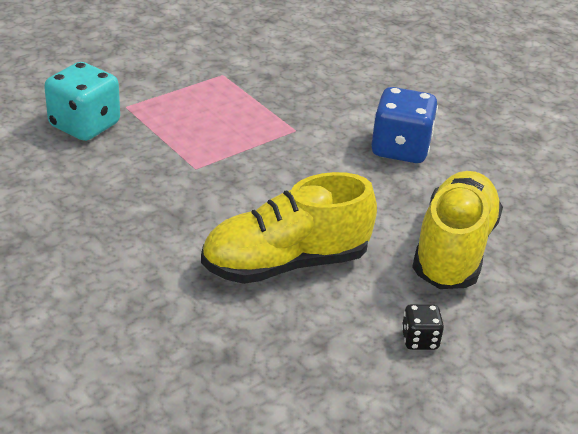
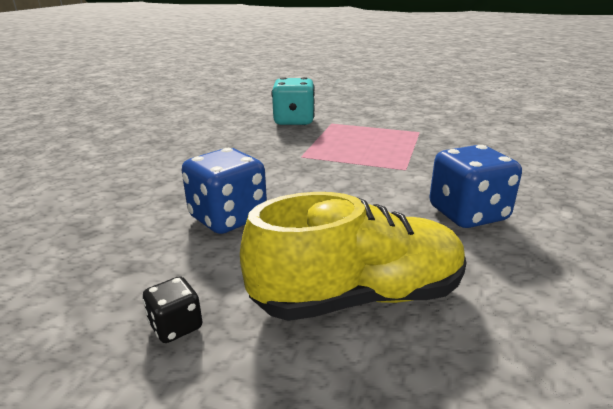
camera: 60 degrees right, 10 degrees down
(285, 263) = (228, 218): yellow shoe -> blue dice

